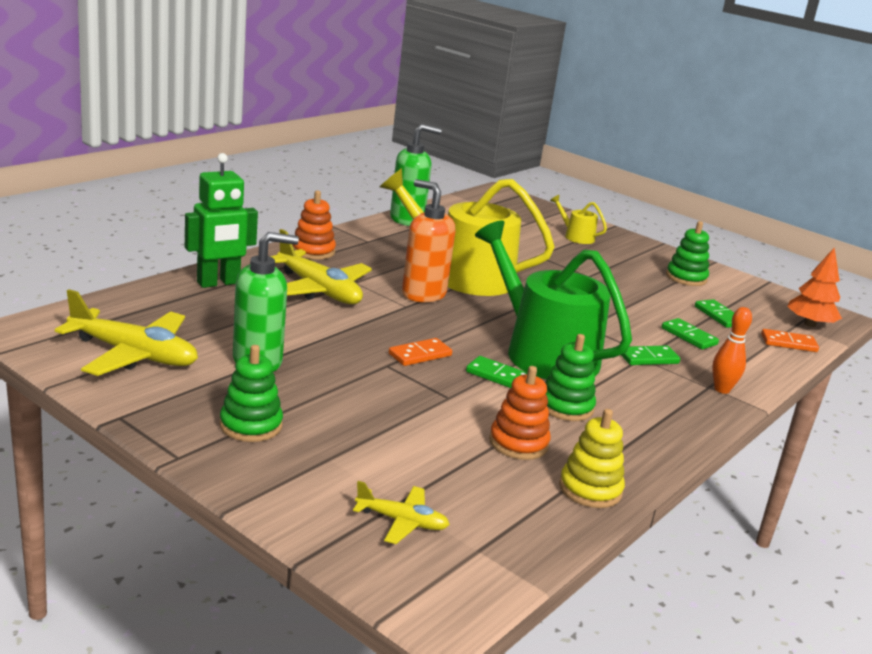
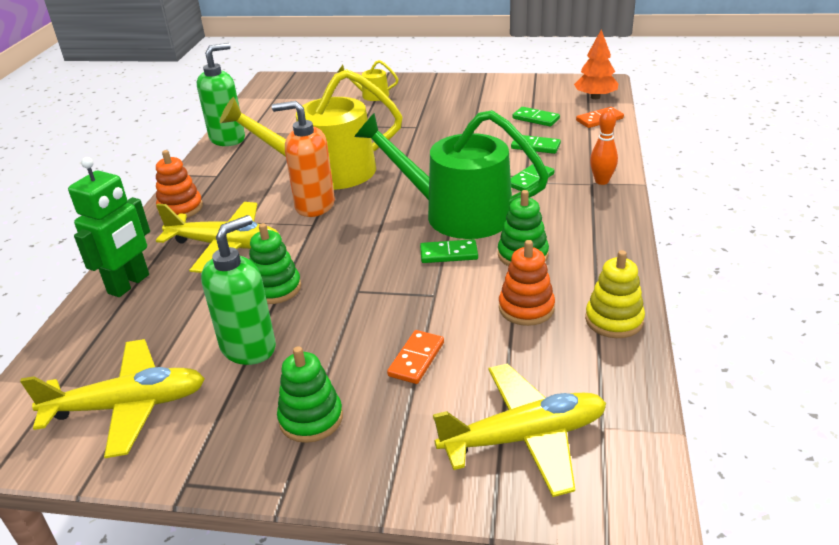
camera: 25 degrees left, 10 degrees up
(402, 521) = (524, 437): yellow plane -> yellow plane, size x1.87
(420, 355) = (371, 266): orange domino -> orange domino (416, 359)
(686, 278) = (482, 96): green stacking toy -> green stacking toy (275, 288)

